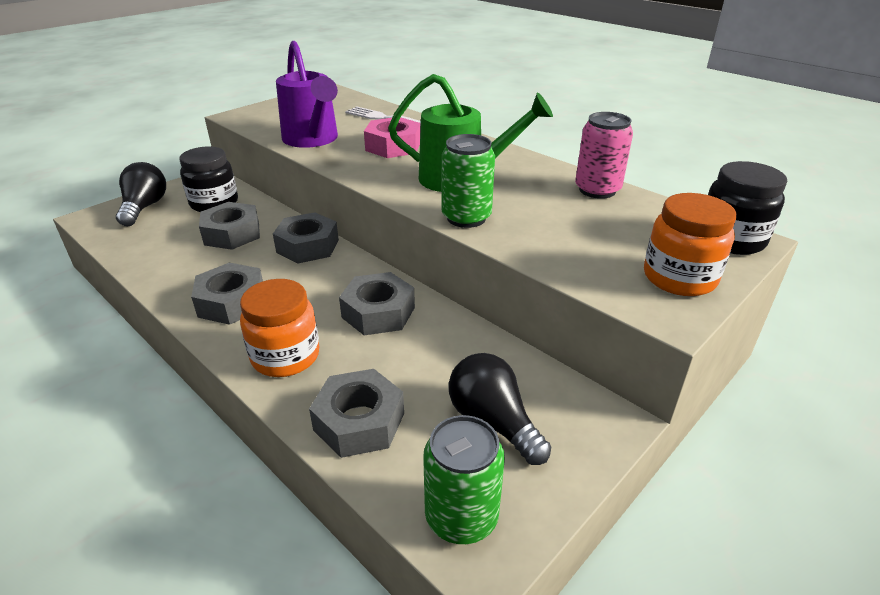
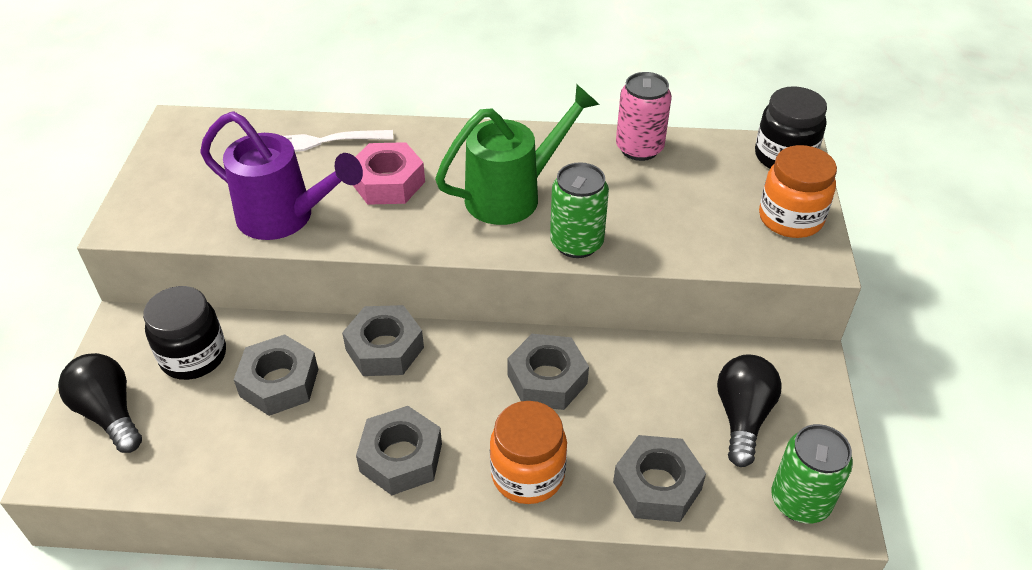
camera: 40 degrees left, 10 degrees up
(493, 422) = (742, 417): black light bulb -> black light bulb turned 90 degrees clockwise

